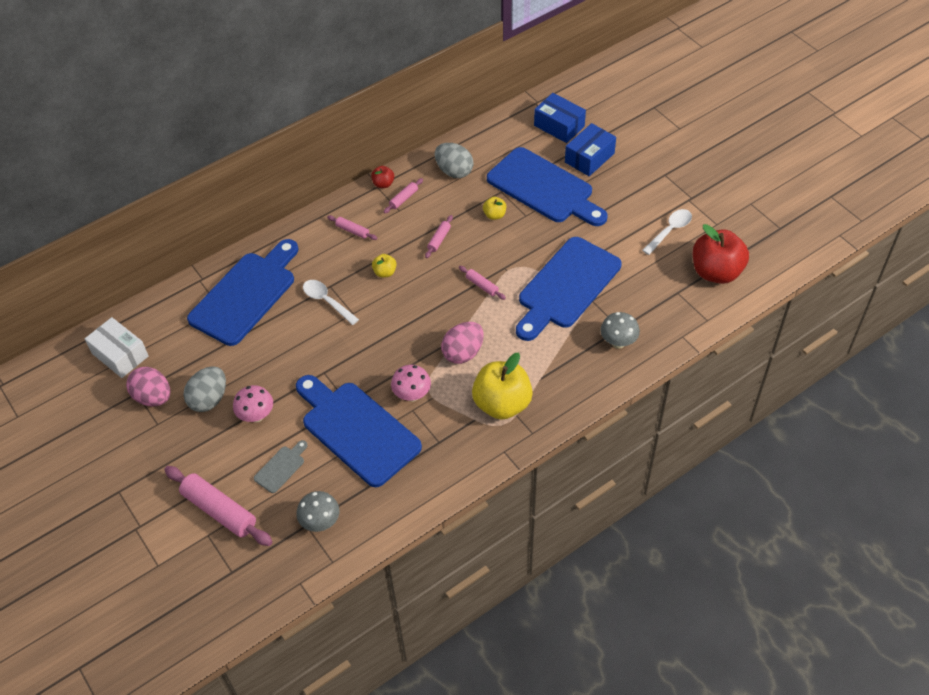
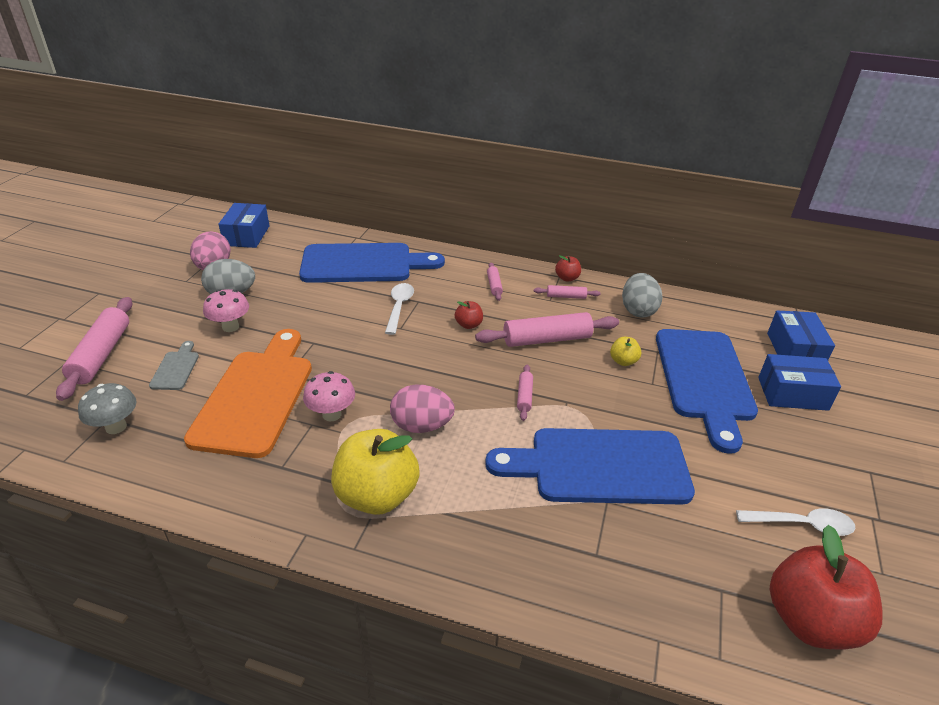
camera: 50 degrees right, 15 degrees down
(120, 355) = (247, 235): white box -> blue box
(281, 467) = (176, 368): grey cutting board -> grey cutting board turned 90 degrees counterclockwise
(357, 430) = (256, 396): blue cutting board -> orange cutting board
(385, 272) = (468, 325): yellow apple -> red apple
(439, 239) = (547, 339): pink rolling pin -> pink rolling pin, size x2.04
(618, 342) = (572, 565): grey mushroom -> none

